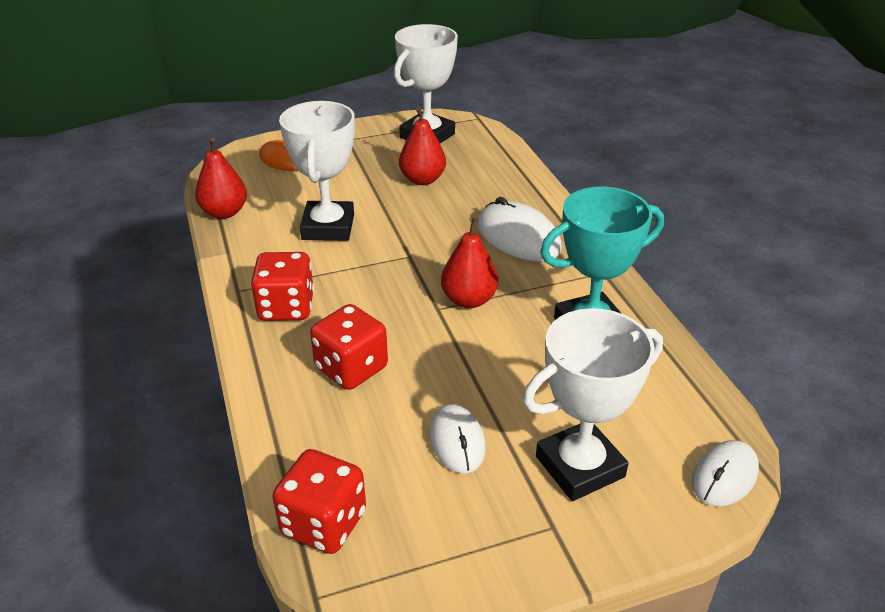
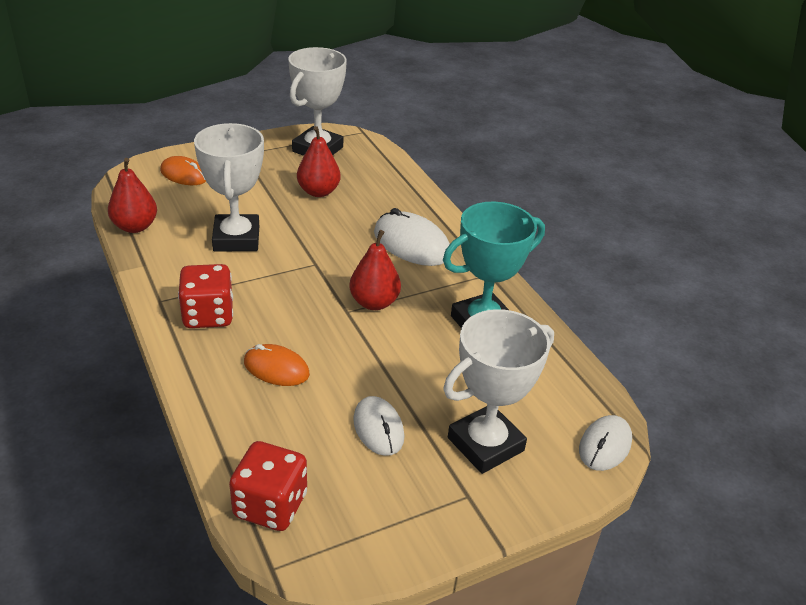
camera: 10 degrees left, 0 degrees up
(351, 368) = (276, 368): red dice -> orange mouse

